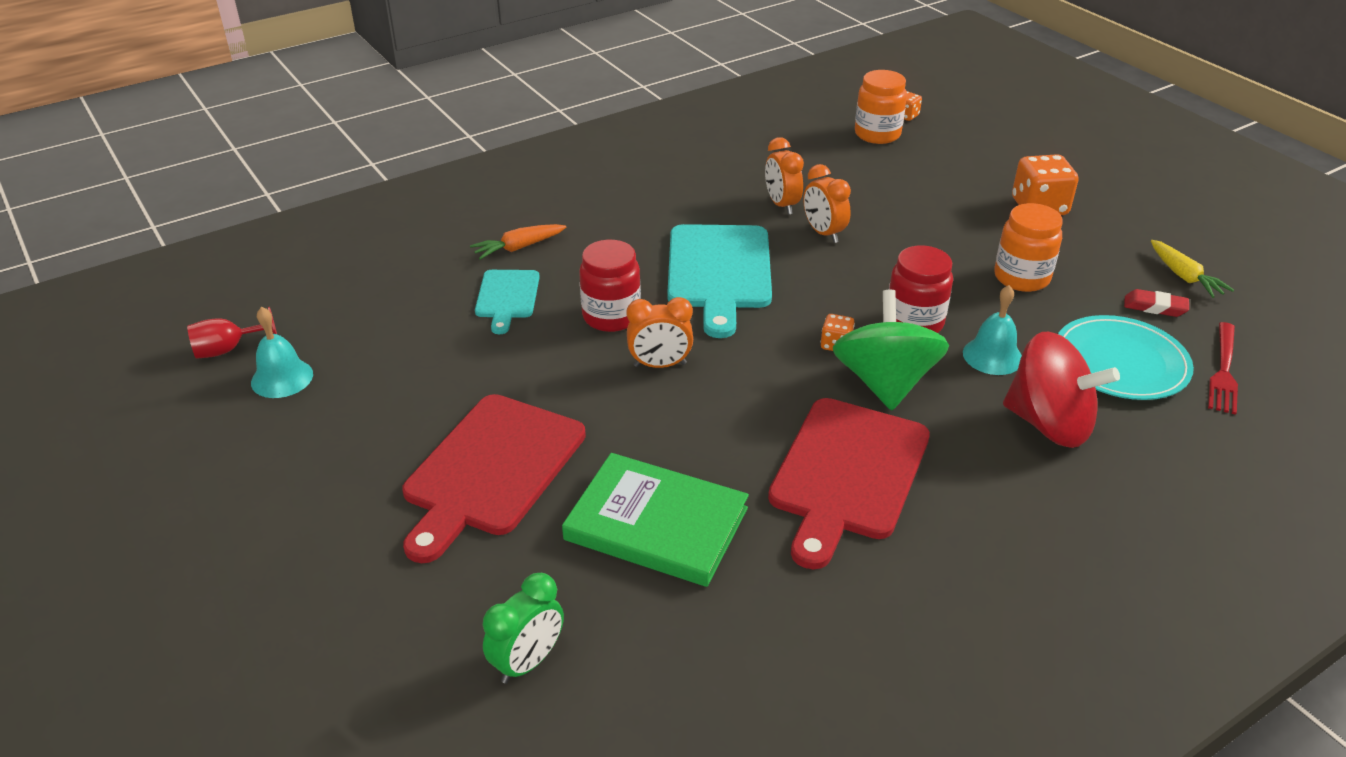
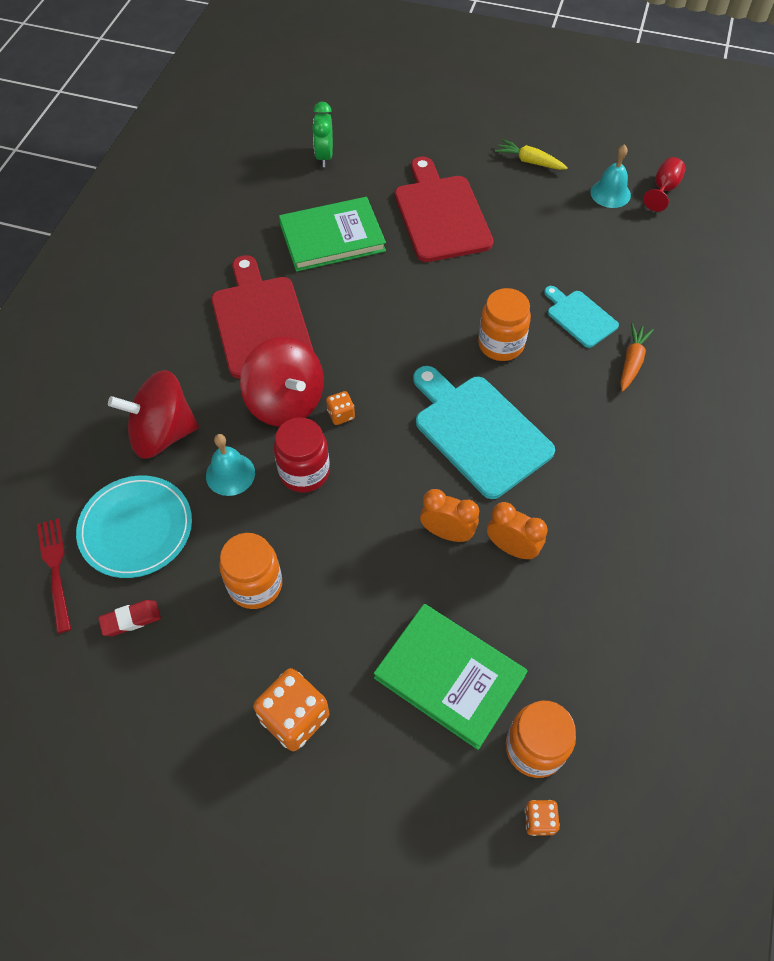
camera: 140 degrees right, 20 degrees up
(611, 316) = (501, 344): red jar -> orange jar
(660, 365) = (431, 327): orange clock -> none
(884, 383) = (286, 402): green spinning top -> red spinning top
(903, 177) = (449, 676): none -> green book
(1184, 276) = (118, 687): yellow carrot -> yellow carrot (529, 161)

